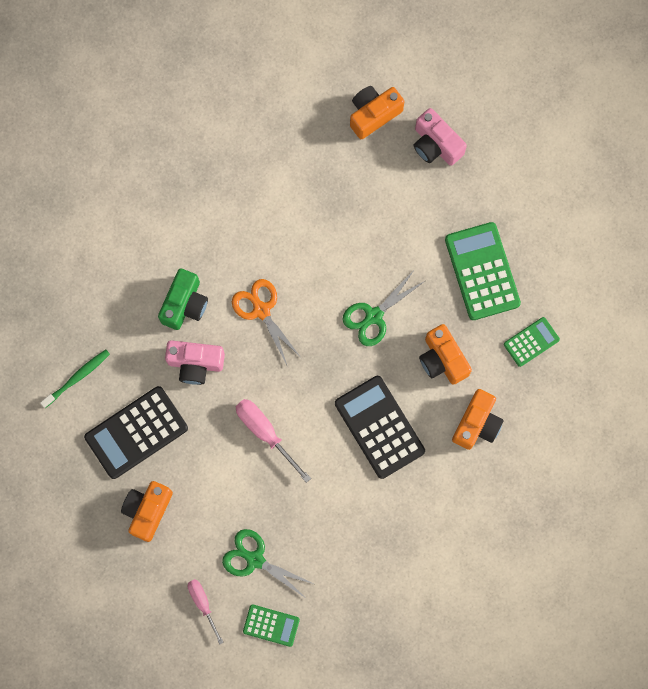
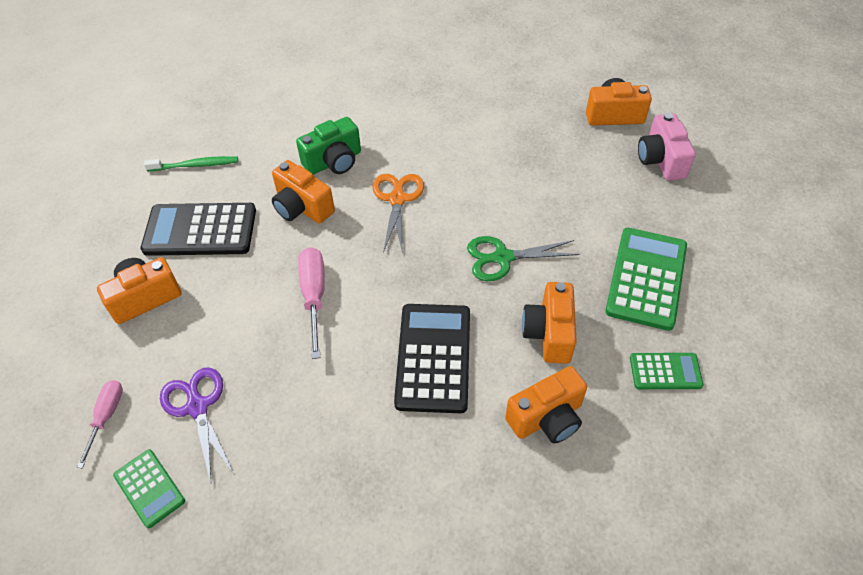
camera: 35 degrees right, 25 degrees down
(195, 364) = (302, 207): pink camera -> orange camera
(255, 559) = (197, 407): green scissors -> purple scissors

